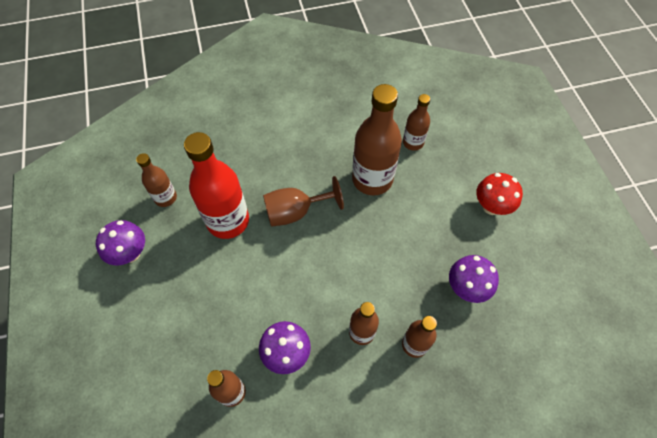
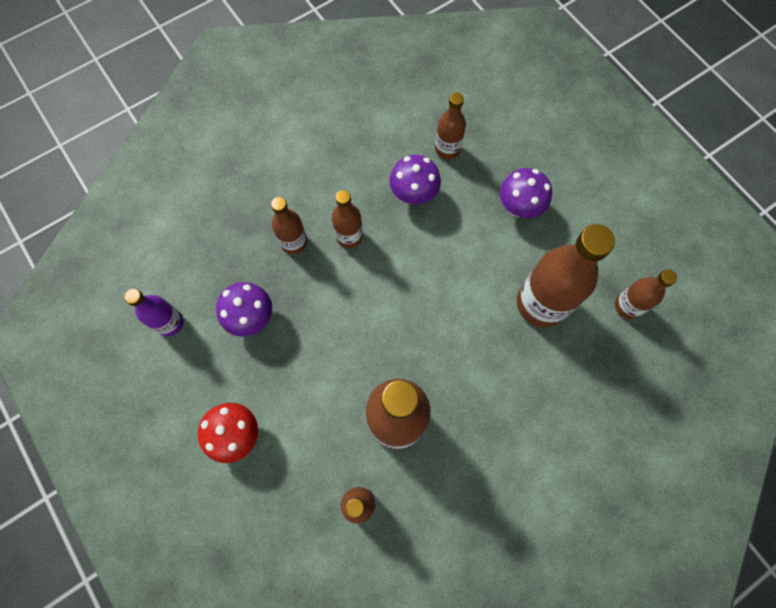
camera: 160 degrees right, 10 degrees up
(130, 253) = (620, 232): purple mushroom -> purple mushroom (519, 207)
(228, 221) = (541, 303): red bottle -> brown bottle
(295, 212) = (471, 341): brown goblet -> none
(539, 307) = (170, 323): none -> purple bottle

